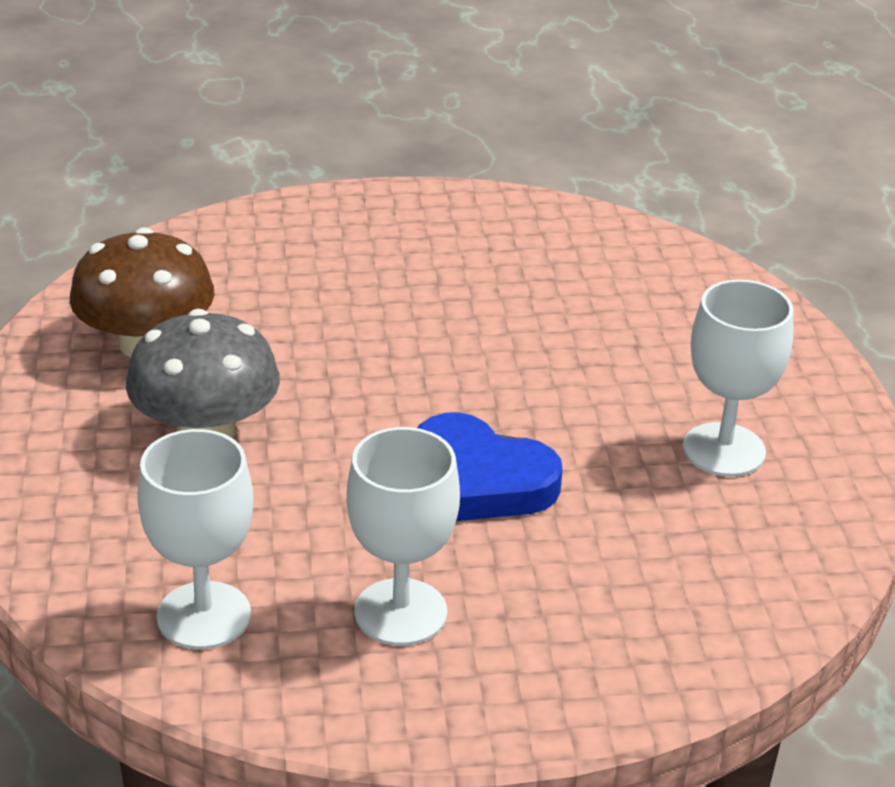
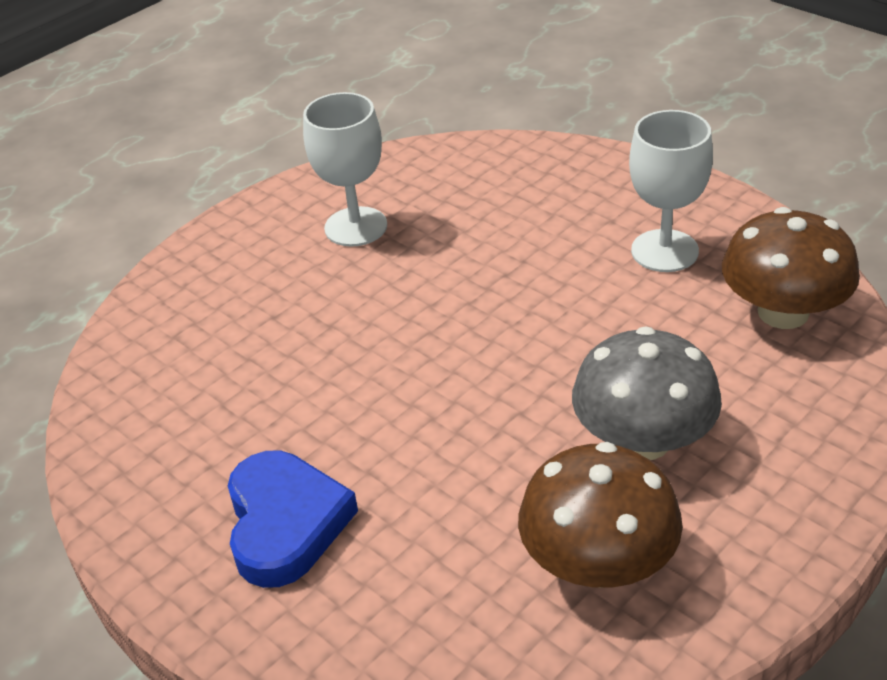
camera: 125 degrees left, 5 degrees up
(204, 615) = (783, 312): white goblet -> brown mushroom
(480, 480) = (514, 292): blue heart -> blue heart (285, 523)

